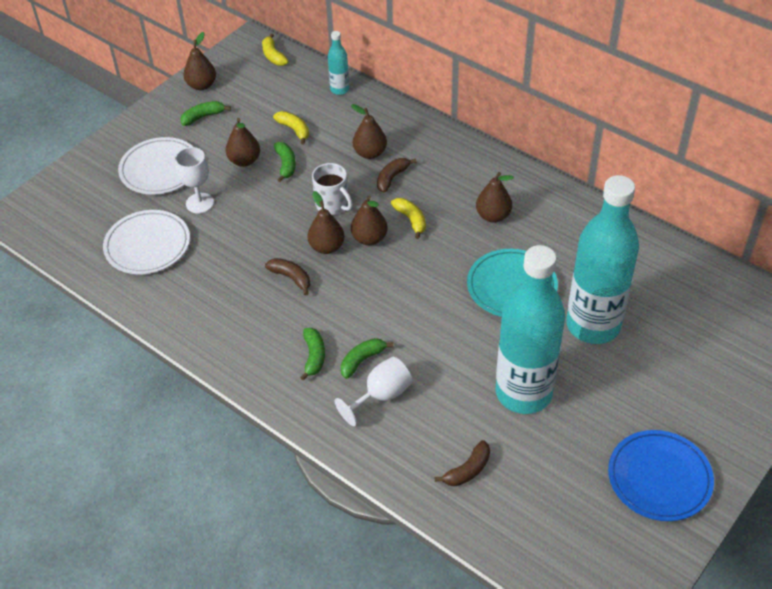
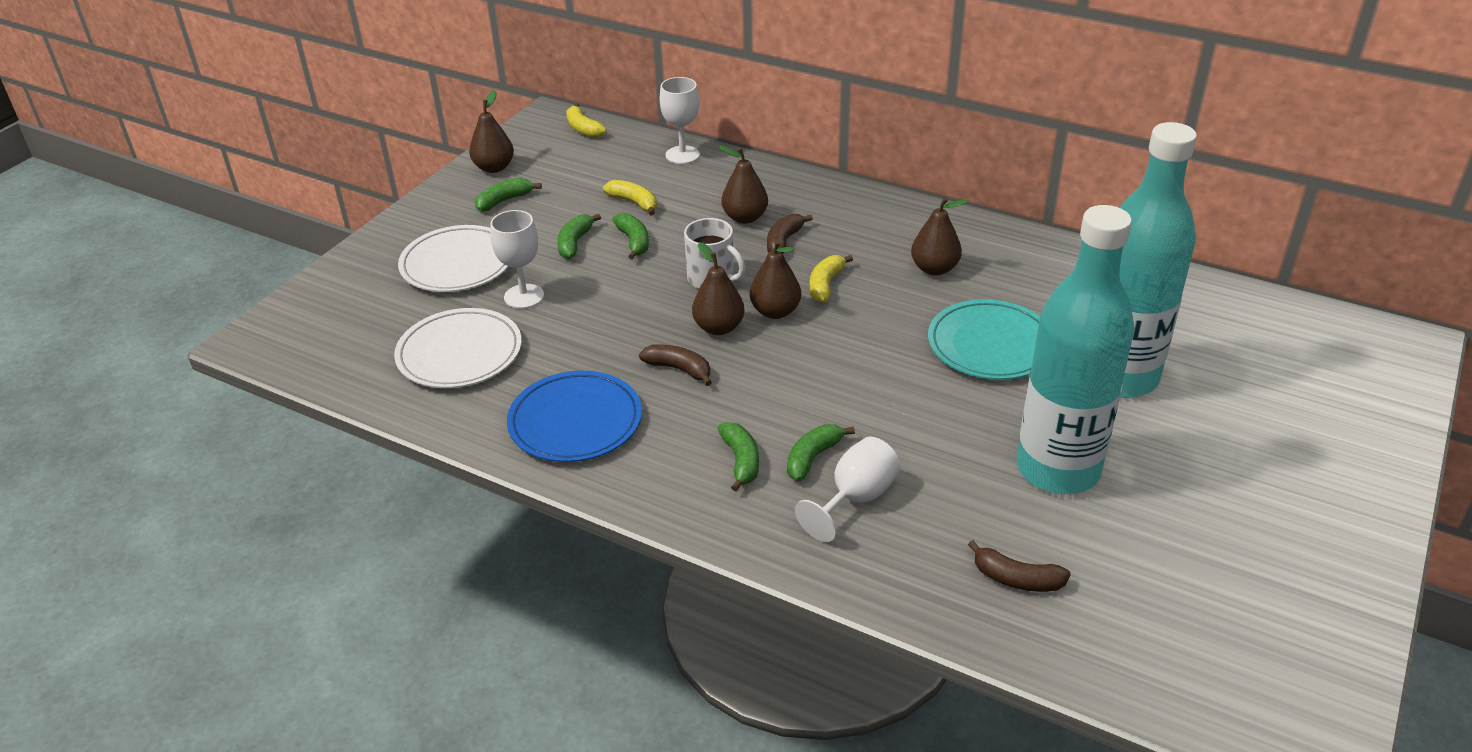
camera: 10 degrees left, 10 degrees down
(244, 161) = (575, 243): brown pear -> green banana
(339, 89) = (682, 155): turquoise bottle -> white goblet
(411, 220) = (825, 285): yellow banana -> yellow banana turned 120 degrees counterclockwise
(467, 470) = (1016, 579): brown banana -> brown banana turned 75 degrees clockwise
(659, 478) = (1293, 552): blue plate -> blue plate (575, 421)

